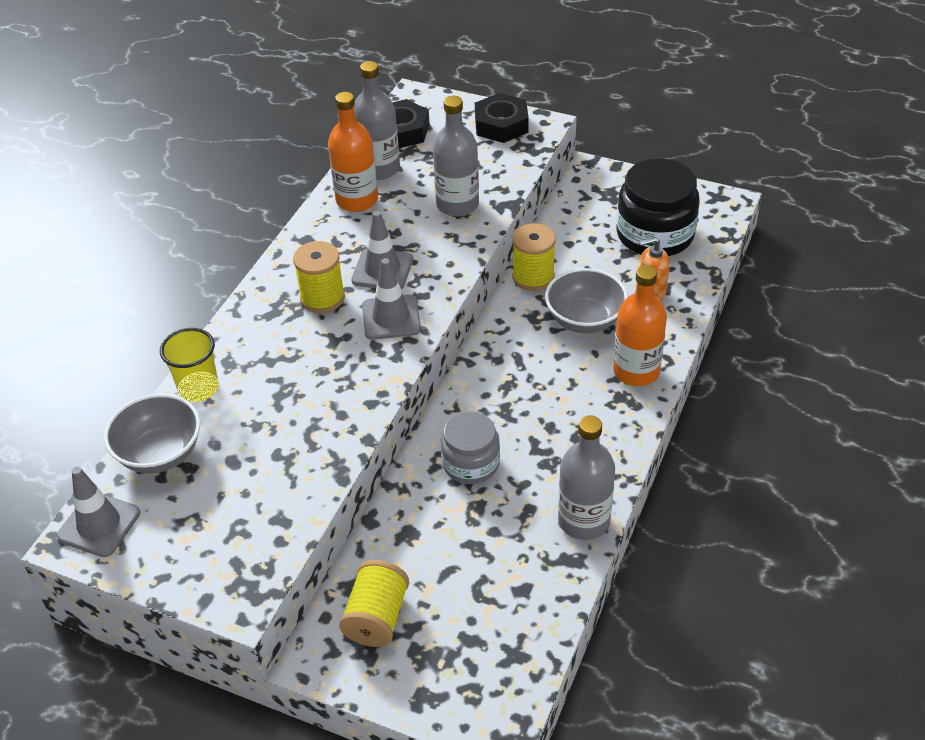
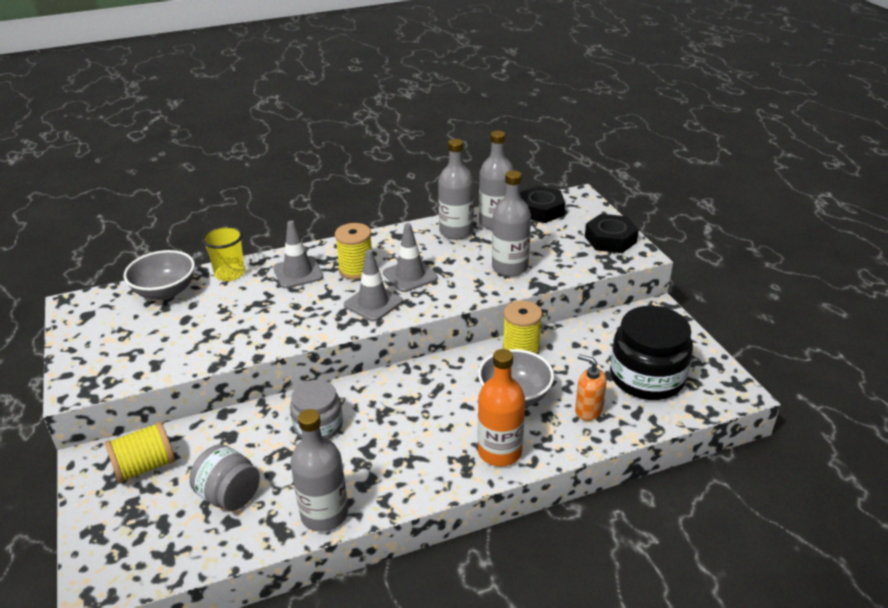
camera: 45 degrees right, 10 degrees down
(99, 525) = (92, 305): grey traffic cone -> grey traffic cone (298, 272)
(357, 200) = (456, 231): orange bottle -> grey bottle
(489, 573) = (229, 496): none -> grey jar

